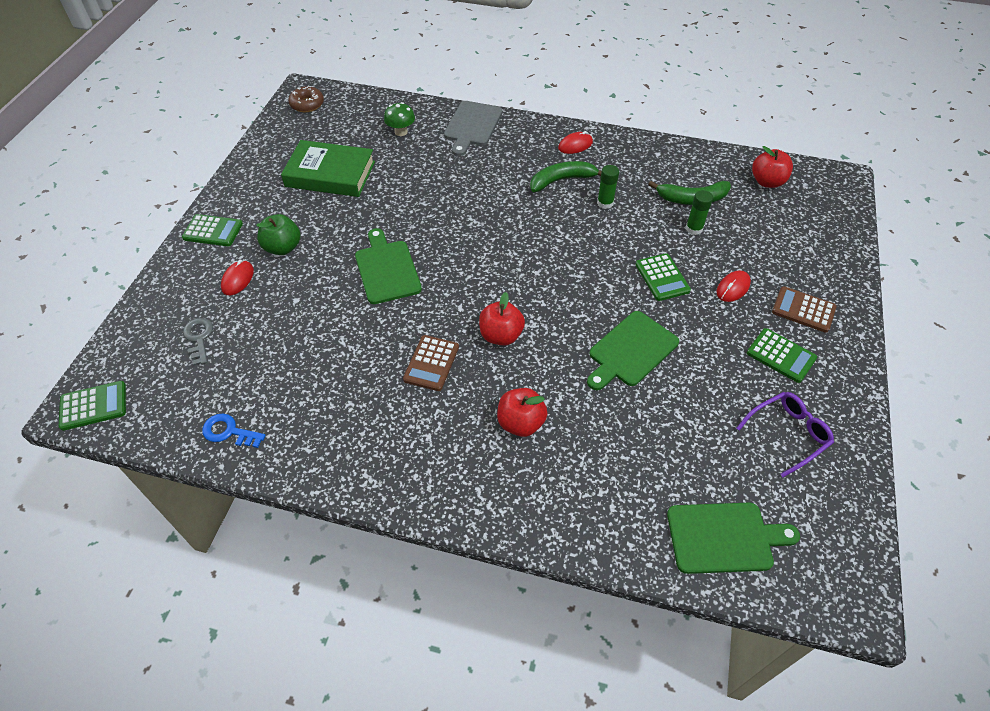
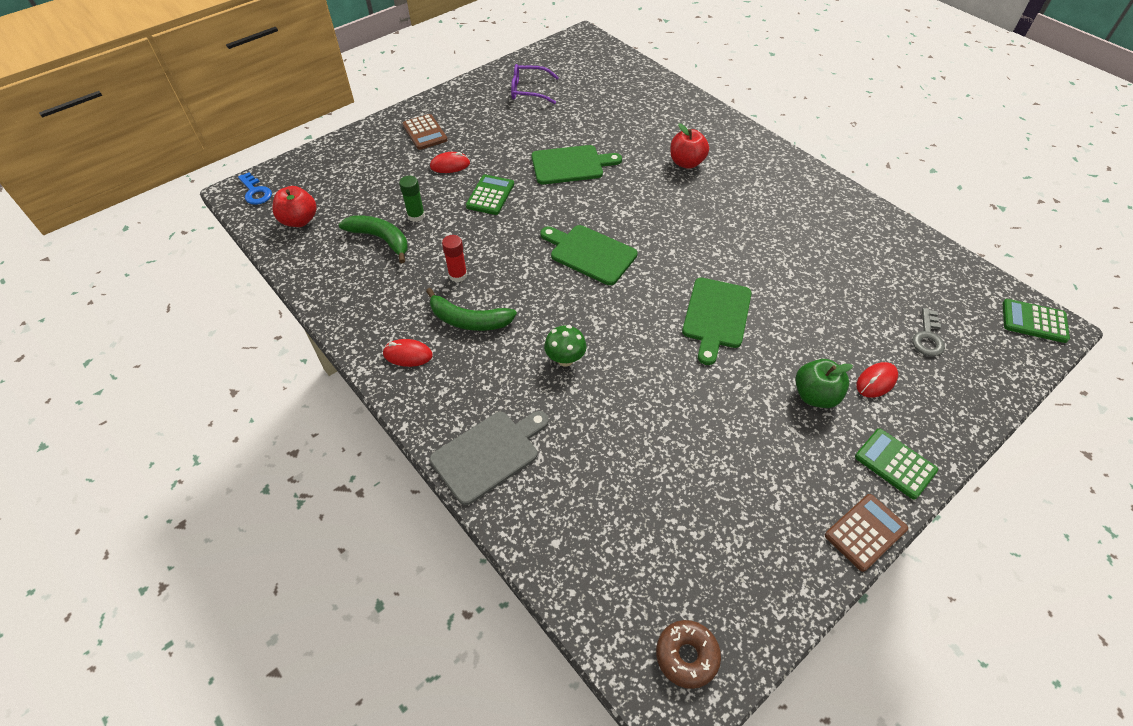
camera: 145 degrees left, 0 degrees up
(229, 432) = (910, 249): blue key -> blue key (255, 192)
(330, 174) = (716, 476): green book -> none
(401, 132) = (584, 499): green mushroom -> green mushroom (565, 359)
(431, 363) = (725, 223): brown calculator -> brown calculator (865, 532)
(501, 335) = (655, 216): red apple -> none
(605, 203) = (458, 275): green glue stick -> red glue stick
(724, 537) = (618, 75): green cutting board -> green cutting board (590, 253)
(781, 356) = (478, 120): green calculator -> none

